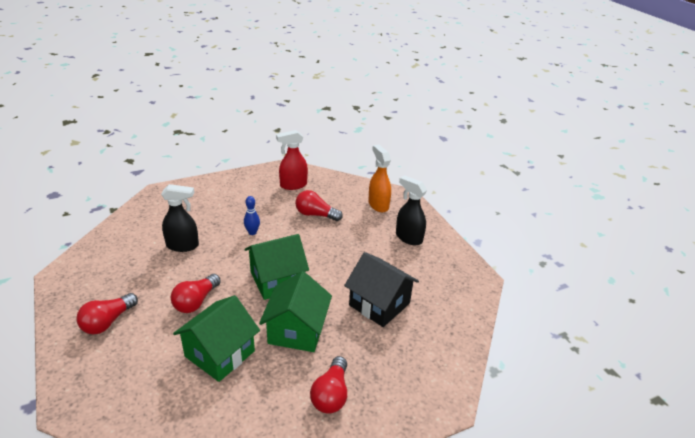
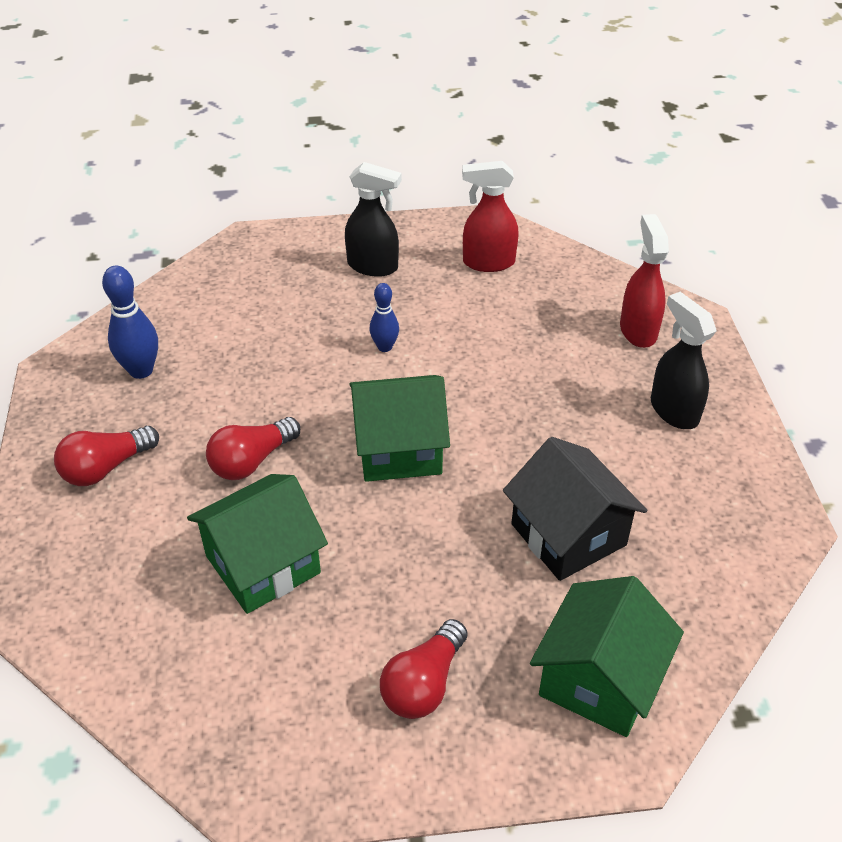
camera: 20 degrees right, 10 degrees up
(114, 267) = (141, 370): none -> blue bowling pin
(183, 246) = (260, 351): black spray bottle -> black spray bottle (373, 266)
(297, 330) = (403, 552): green house -> green house (599, 679)
(315, 215) = (510, 331): red light bulb -> none
(378, 205) = (638, 330): orange spray bottle -> red spray bottle

